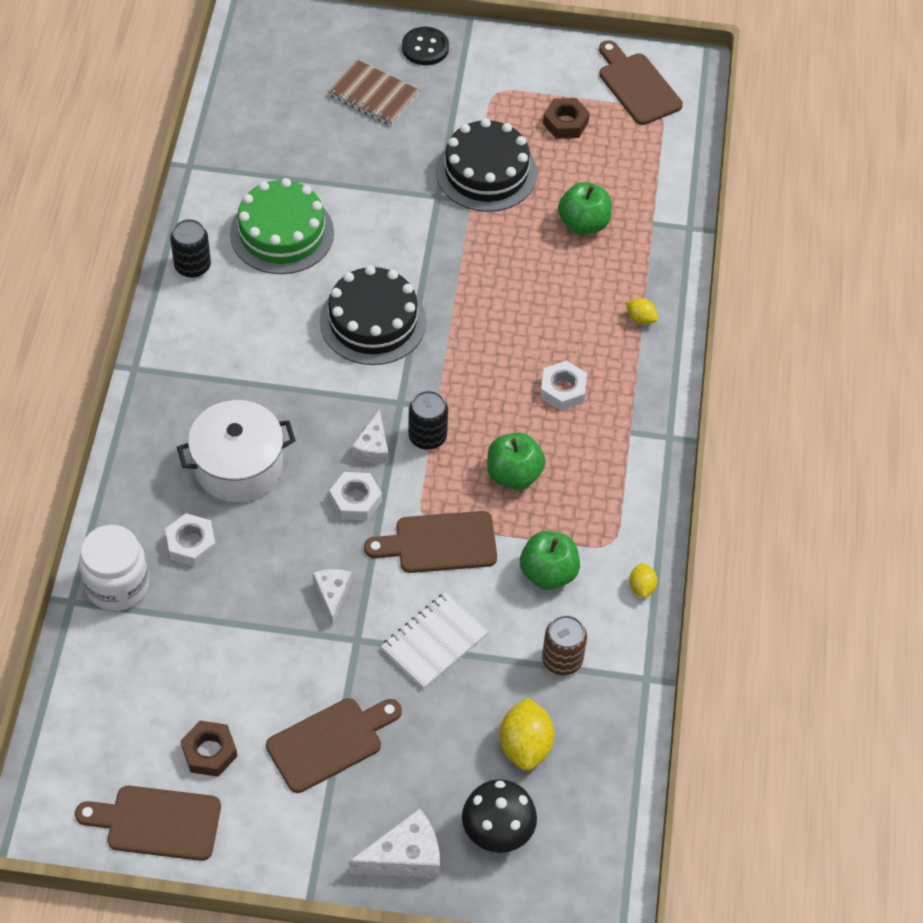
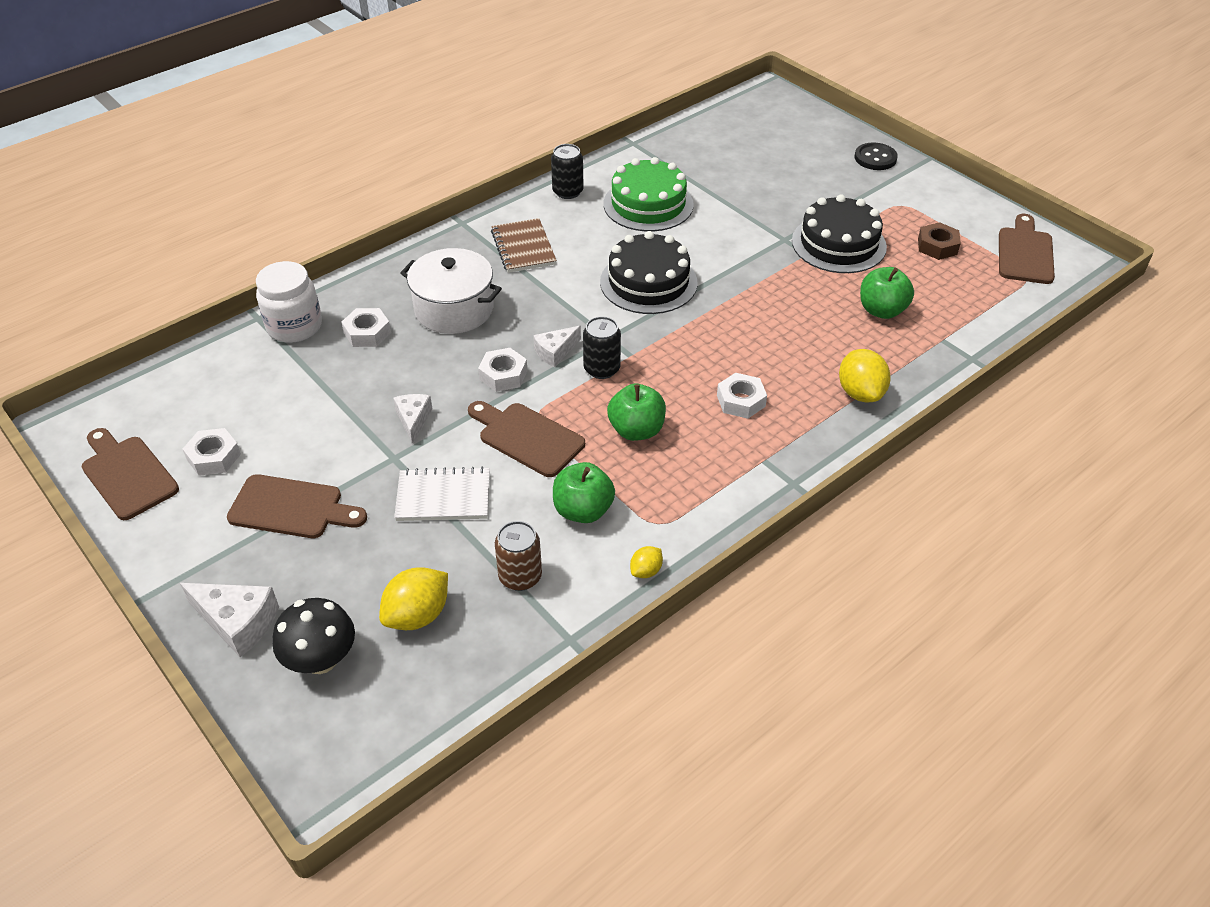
camera: 45 degrees right, 10 degrees down
(209, 752) = (213, 457): brown nut -> white nut
(332, 595) = (413, 420): white cheese -> white cheese turned 45 degrees counterclockwise
(373, 95) = (805, 165): brown notebook -> brown notebook (523, 247)
(640, 319) = (860, 393): yellow lemon -> yellow lemon, size x1.87

